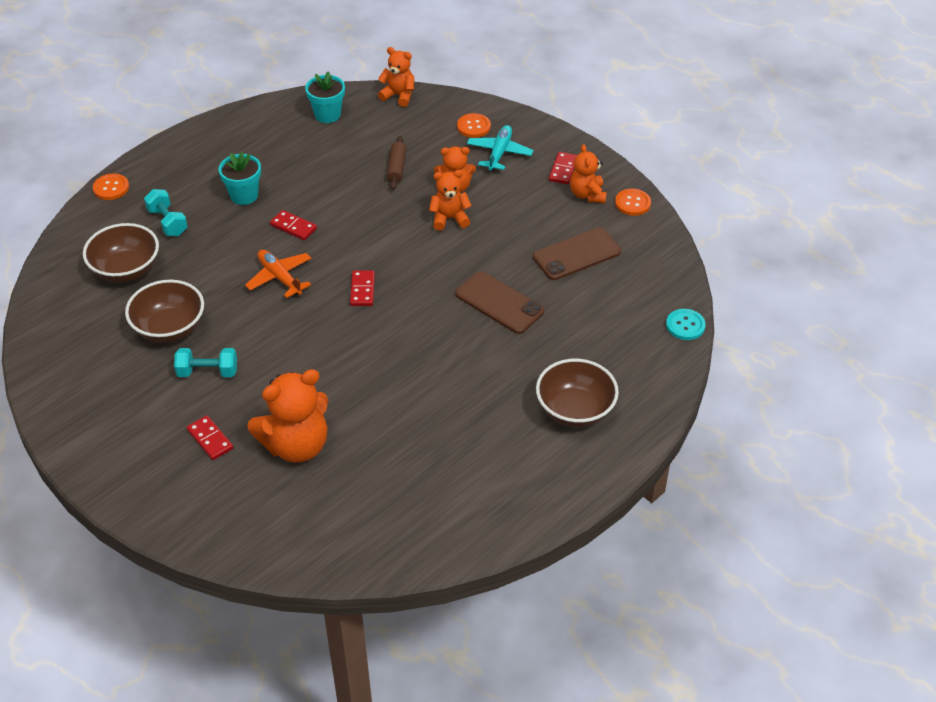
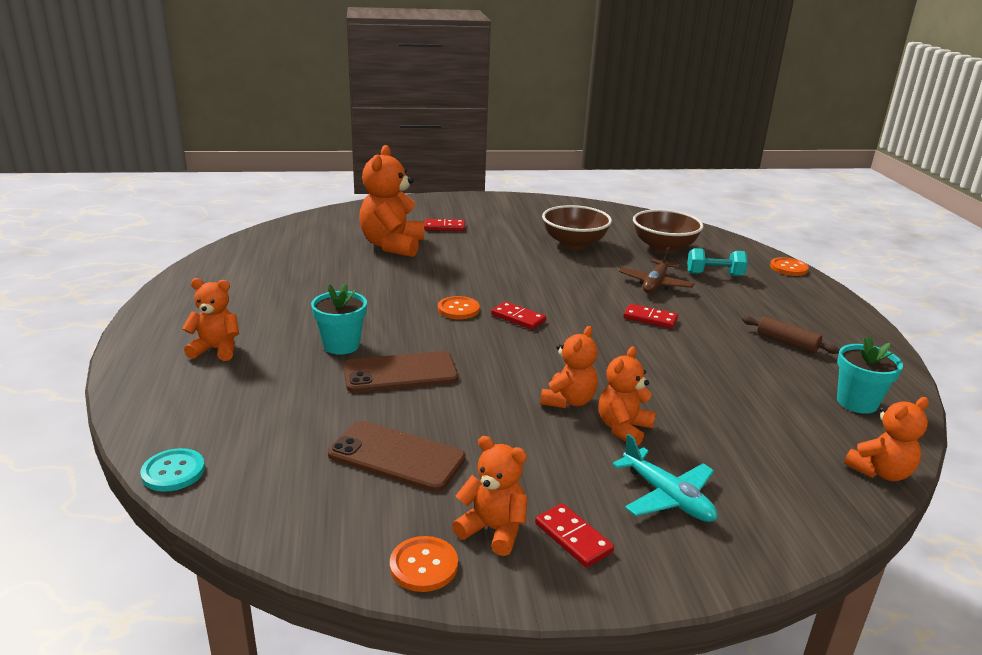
camera: 125 degrees right, 20 degrees down
(207, 372) = (509, 242): turquoise dumbbell -> none
(221, 246) = (655, 284): none -> brown plane
(244, 195) = (725, 313): turquoise flower pot -> turquoise flower pot (341, 345)
(280, 277) = (583, 292): orange plane -> none
(293, 227) = (650, 318): red domino -> red domino turned 45 degrees clockwise
(396, 168) = (701, 405): brown rolling pin -> brown rolling pin (787, 342)
(473, 126) = (753, 504): orange button -> orange button (458, 309)
(575, 410) = (216, 349): brown bowl -> orange teddy bear
(577, 254) = (396, 456): brown phone -> brown phone turned 75 degrees counterclockwise

